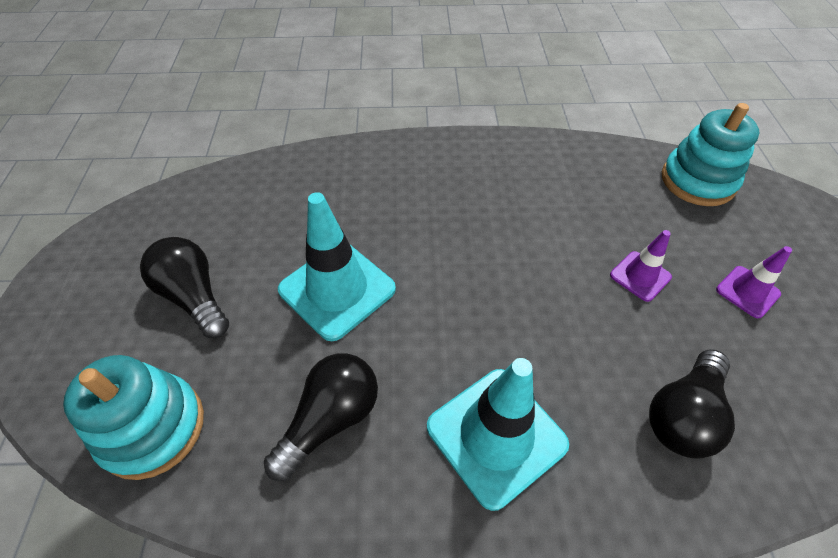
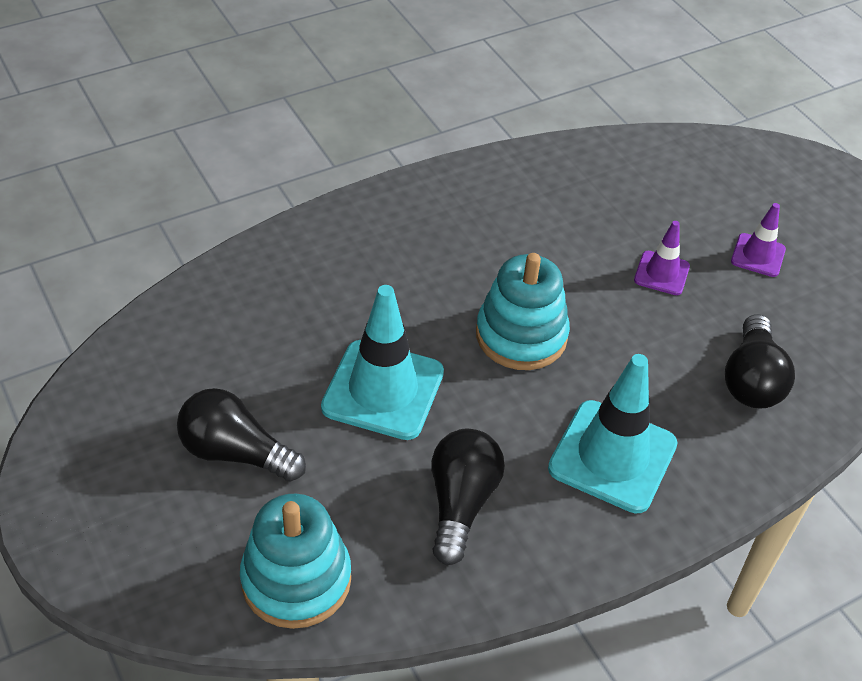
camera: 30 degrees left, 5 degrees down
(697, 181) = (669, 158): turquoise stacking toy -> turquoise stacking toy (521, 335)

